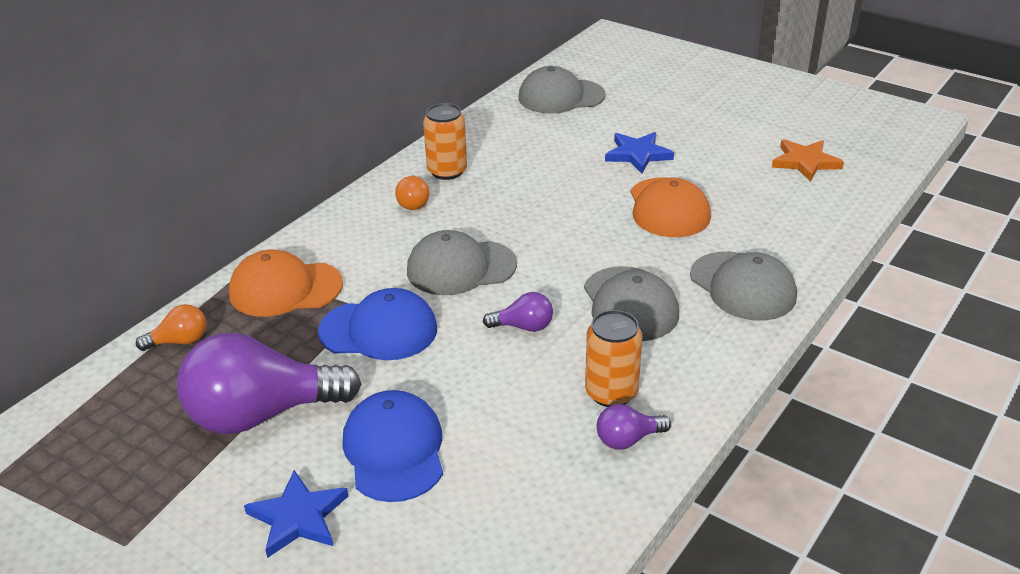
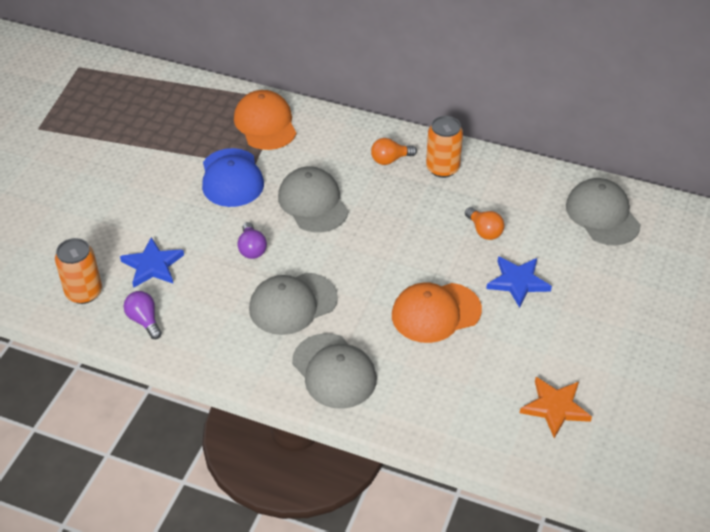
camera: 75 degrees right, 10 degrees up
(179, 341) = (201, 95): orange light bulb -> orange light bulb (484, 231)
(262, 414) = (142, 148): purple light bulb -> none
(298, 517) = (62, 186): blue star -> blue star (153, 265)
(394, 450) = (120, 212): blue cap -> none
(611, 392) = (189, 306): orange can -> orange can (84, 292)
(742, 286) = (334, 371): grey cap -> grey cap turned 75 degrees counterclockwise

